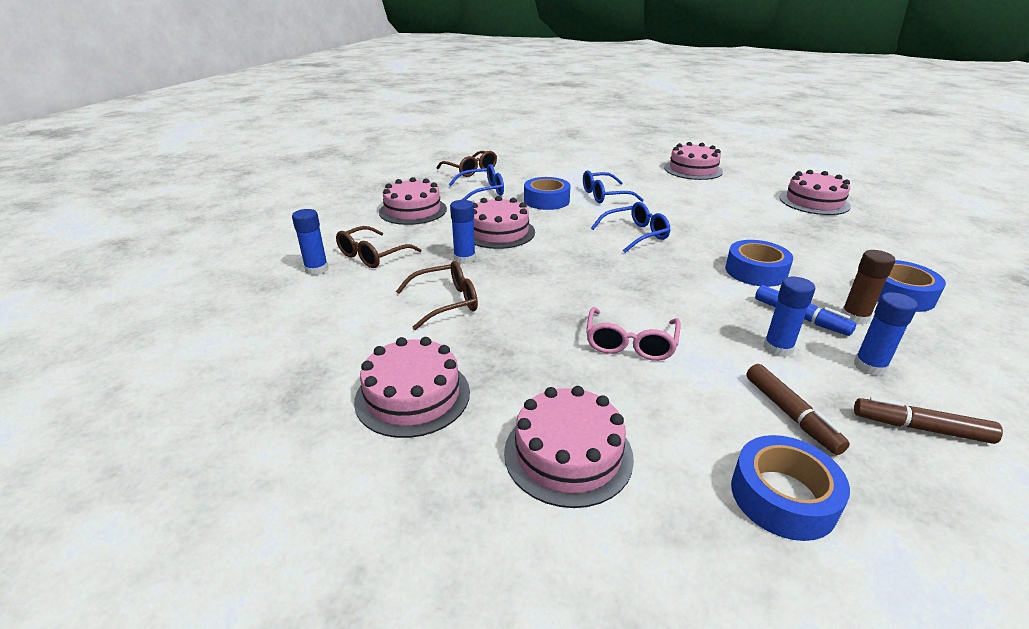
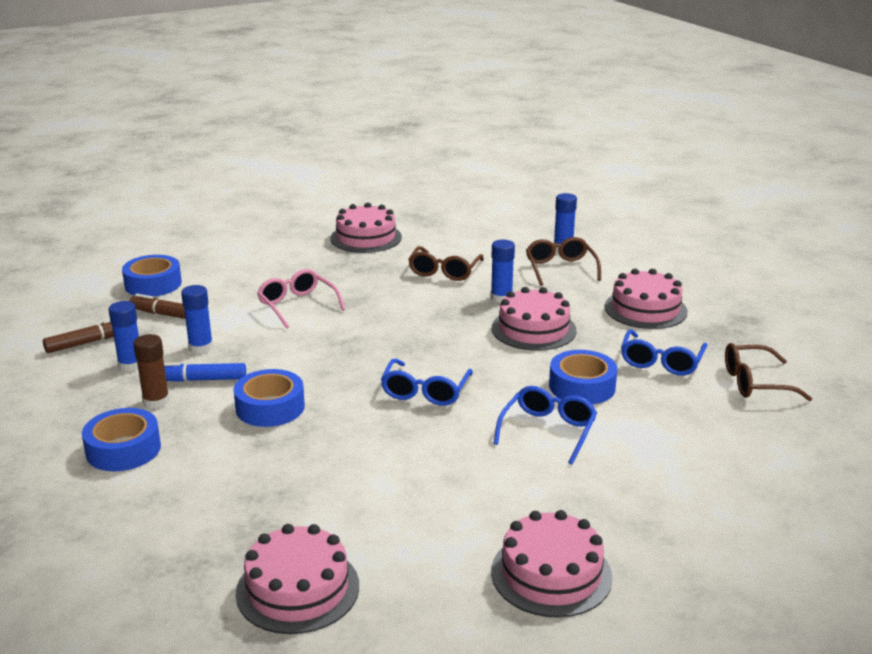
camera: 130 degrees right, 5 degrees down
(568, 454) = (263, 255): pink cake -> none

